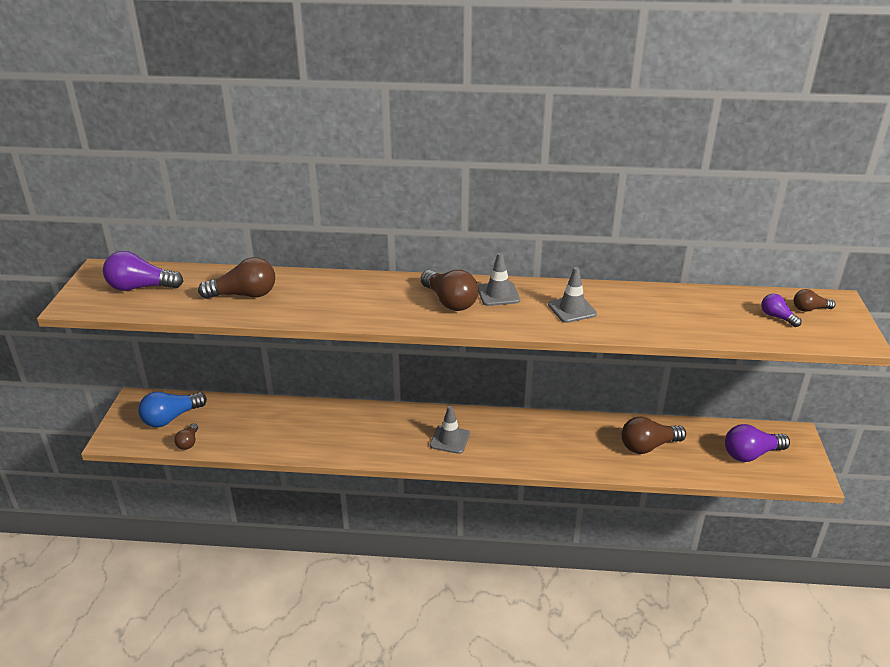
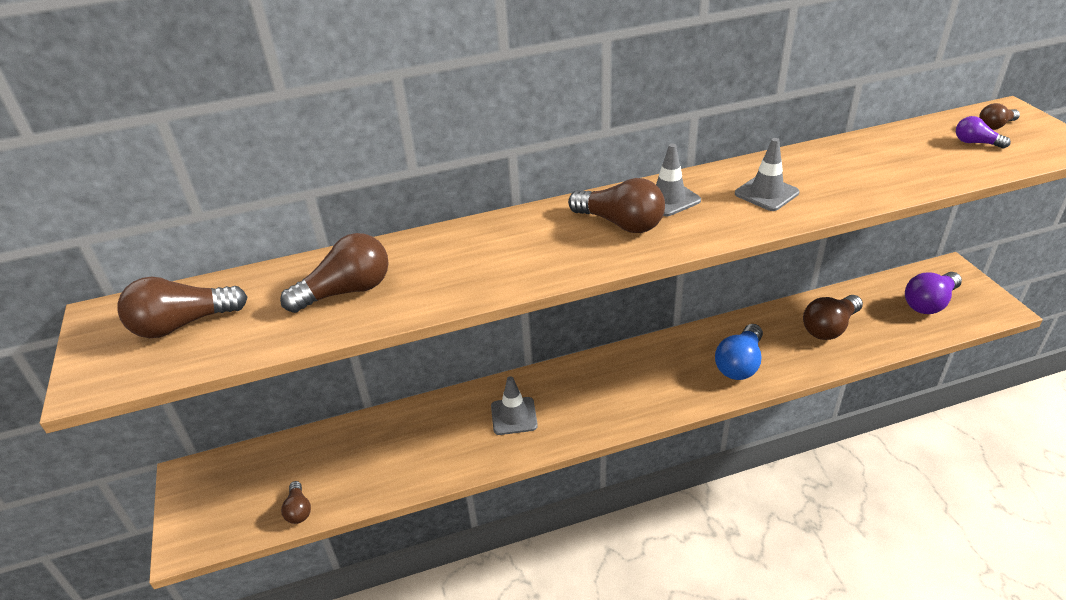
camera: 20 degrees left, 5 degrees up
(140, 287) = (183, 324): purple light bulb -> brown light bulb
(171, 418) = (253, 484): blue light bulb -> blue light bulb (739, 364)
(450, 440) = (621, 392): grey traffic cone -> grey traffic cone (514, 416)

